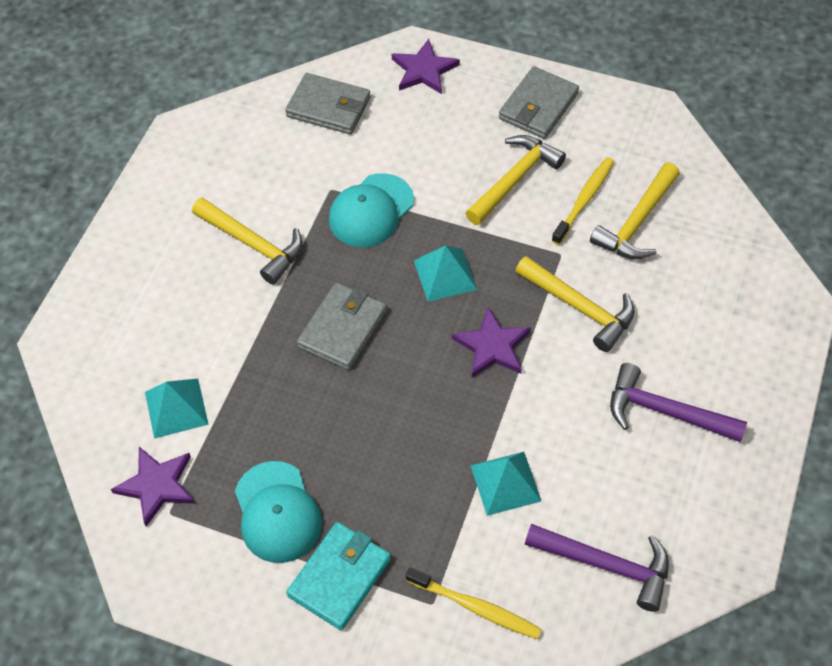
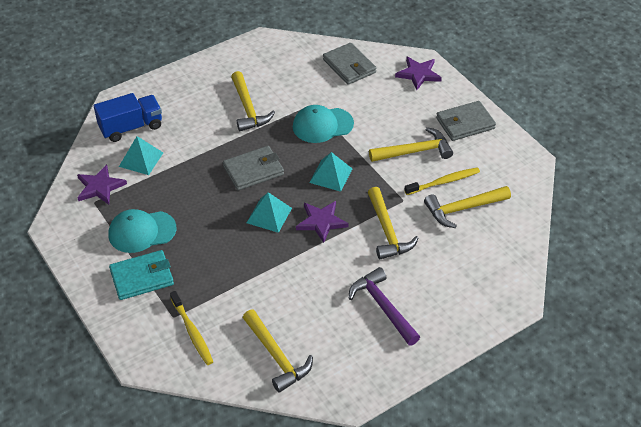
camera: 35 degrees right, 10 degrees down
(117, 369) = (131, 127): none -> blue truck
(277, 512) = (141, 231): turquoise cap -> turquoise cap turned 60 degrees clockwise
(505, 483) = (263, 287): turquoise pyramid -> turquoise pyramid (269, 215)
(606, 565) = (277, 356): purple hammer -> yellow hammer

